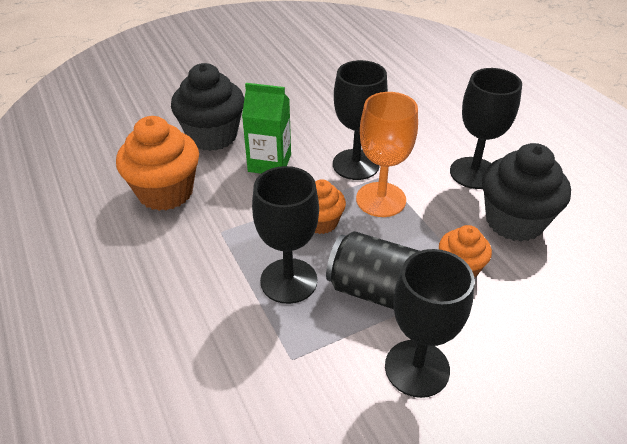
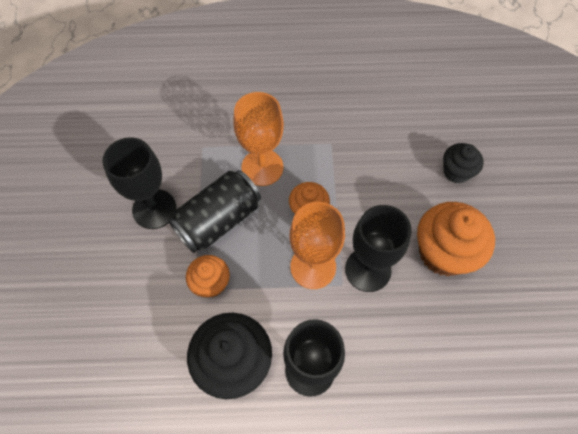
camera: 115 degrees right, 20 degrees up
(165, 192) = (391, 121): orange cupcake -> orange cupcake (443, 253)
(212, 136) = (456, 172): black cupcake -> black cupcake, size x0.57
(269, 163) = (399, 202): green carton -> none
(288, 281) = (262, 167): black goblet -> orange goblet

